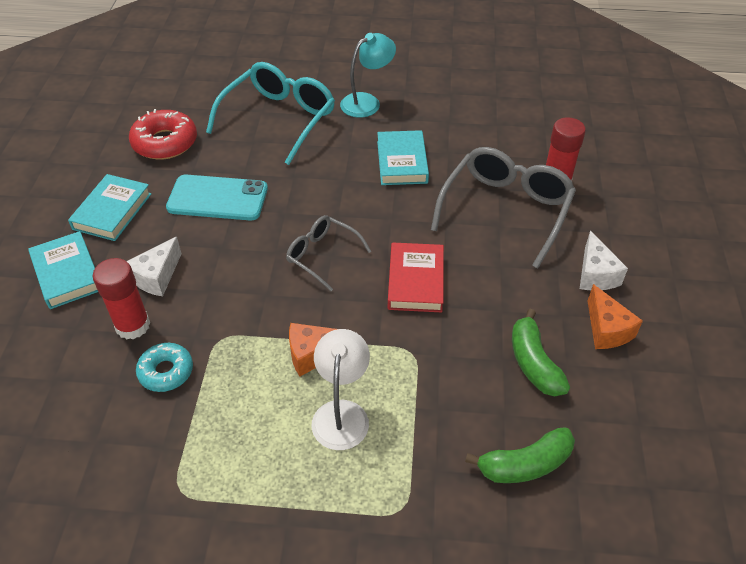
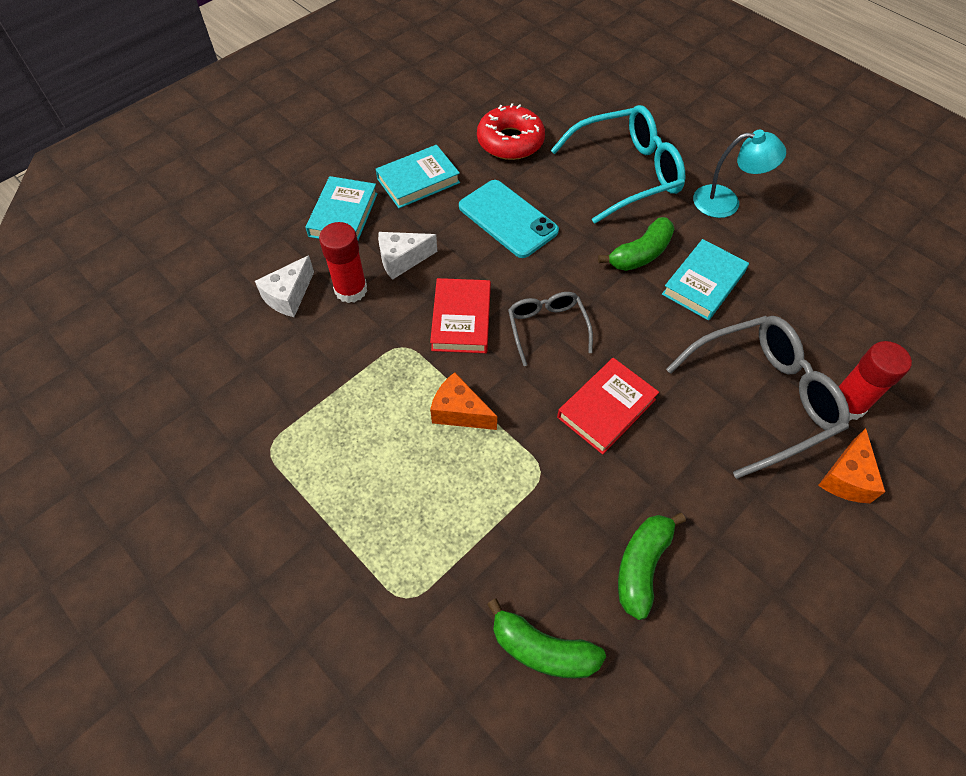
camera: 40 degrees right, 10 degrees up
(166, 372) = (341, 345): turquoise donut -> none
(250, 290) = (461, 319): none -> red book
(341, 167) = (640, 254): none -> green banana
(341, 413) = (435, 480): white lamp -> none
(595, 274) = (793, 527): white cheese -> white cheese (289, 296)
(606, 330) = (748, 590): orange cheese -> orange cheese (846, 477)

